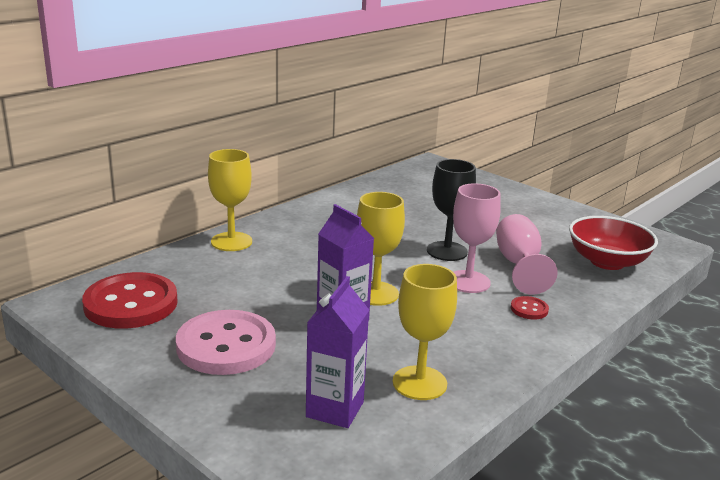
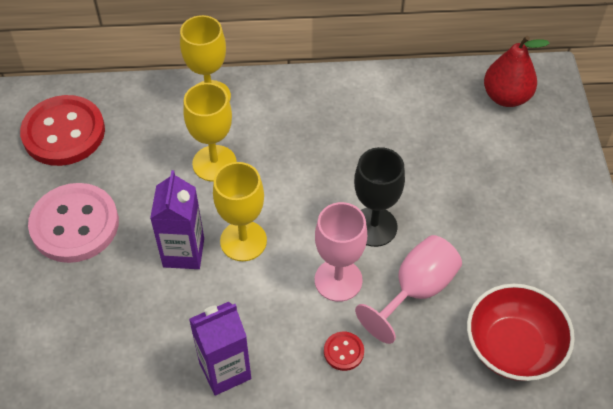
camera: 45 degrees right, 30 degrees up
(335, 409) = (69, 343): purple carton -> purple carton (225, 370)
(419, 383) = (152, 363): yellow goblet -> yellow goblet (214, 163)
(425, 177) = (506, 97): none -> red pear

